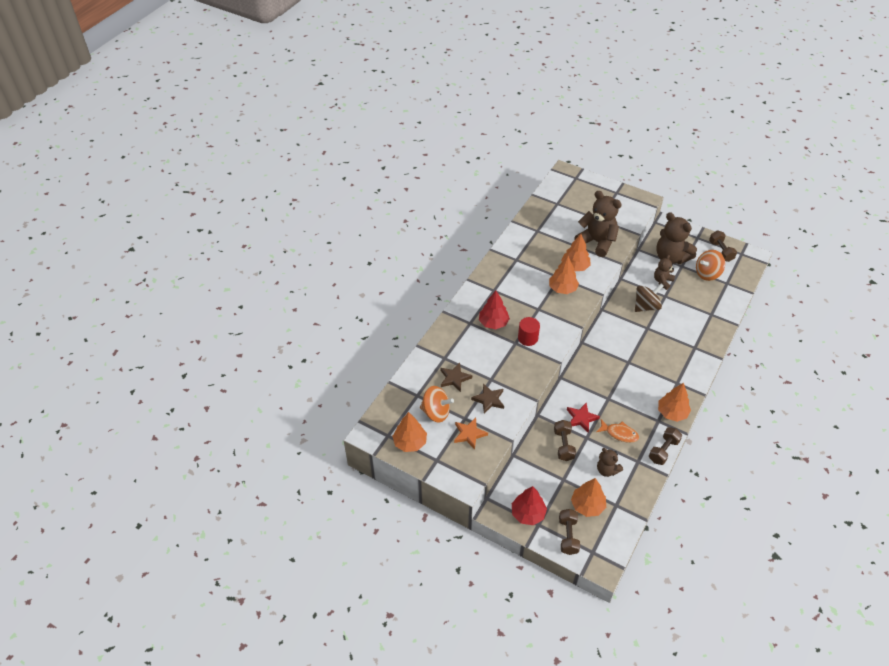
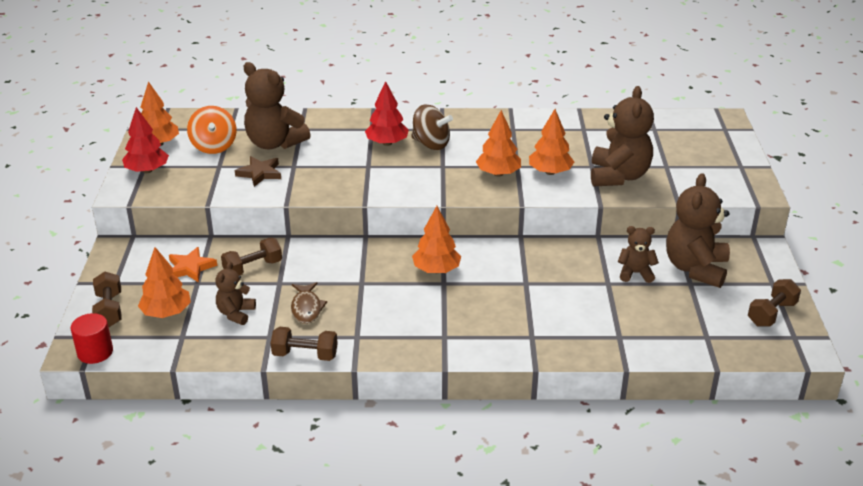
camera: 60 degrees right, 15 degrees down
(454, 378) = (274, 143): brown star -> brown teddy bear
(469, 434) = (197, 175): orange star -> orange star (190, 268)
(528, 338) = (384, 172): red cylinder -> red cylinder (95, 352)
(528, 513) = (127, 270): red tree -> red tree (147, 170)
(568, 536) = (109, 310): brown dumbbell -> brown dumbbell turned 75 degrees counterclockwise
(581, 418) = (308, 270): red star -> none
(619, 433) = (306, 308): orange fish -> brown fish
(646, 306) = (567, 271): brown spinning top -> brown spinning top (431, 144)
(672, 413) = (382, 346): orange tree -> orange tree (436, 270)
(707, 273) = (704, 312): orange spinning top -> none

